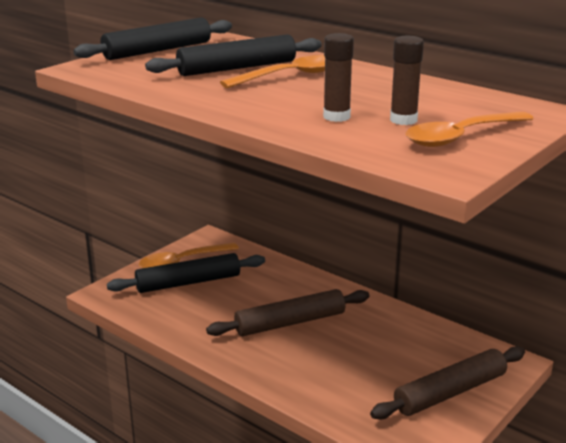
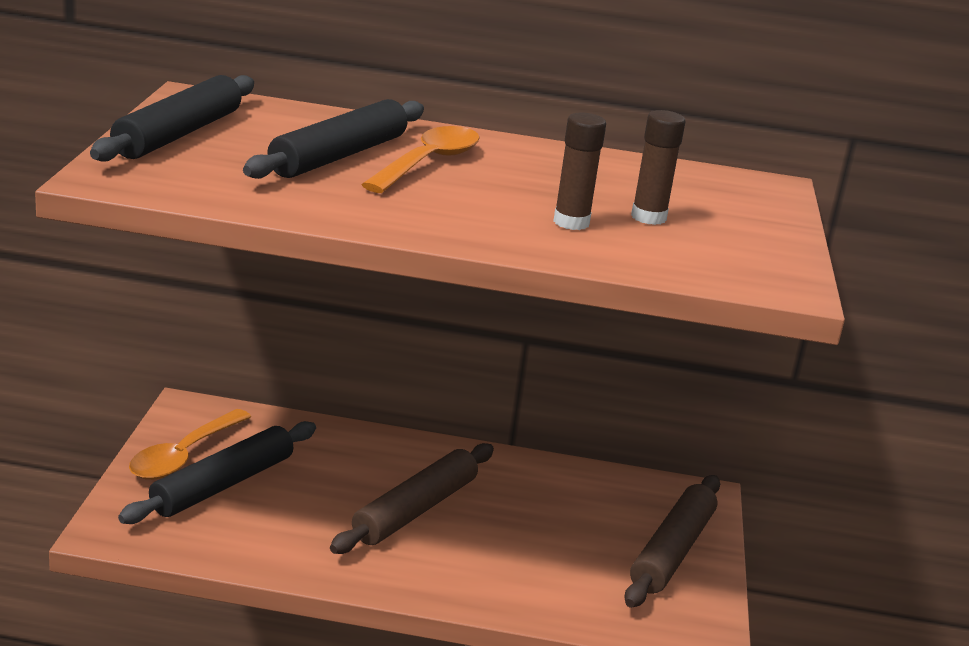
camera: 35 degrees left, 0 degrees up
(461, 137) = (736, 233): orange spoon -> none

